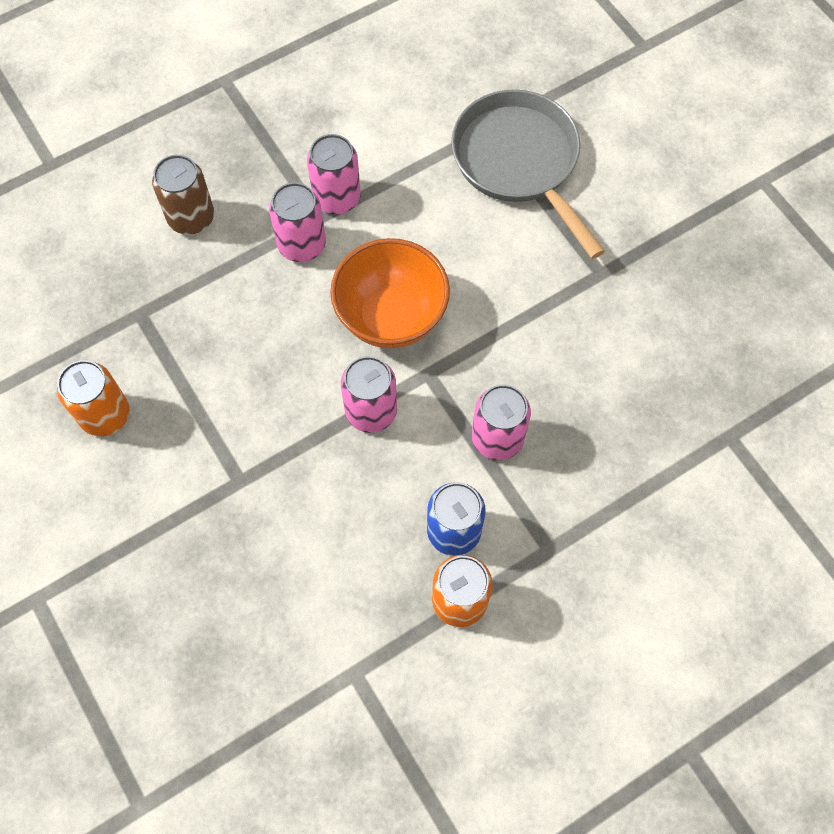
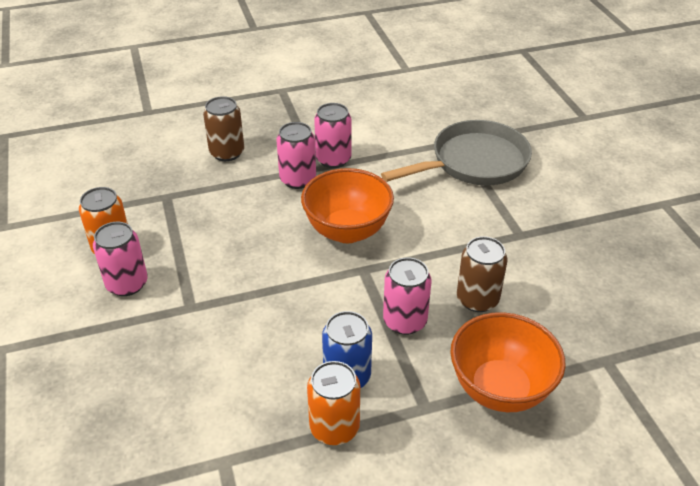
camera: 15 degrees right, 25 degrees down
(371, 411) = (310, 284): pink can -> pink can (127, 284)
(519, 162) = (474, 162): grey pan -> grey pan turned 75 degrees clockwise
(572, 386) = (477, 299): none -> brown can
(623, 504) = (500, 389): none -> orange bowl

